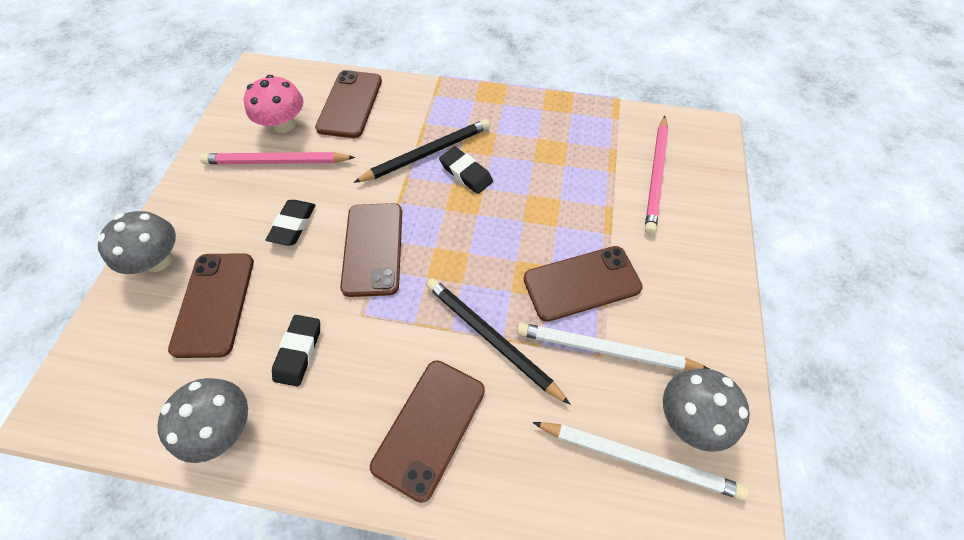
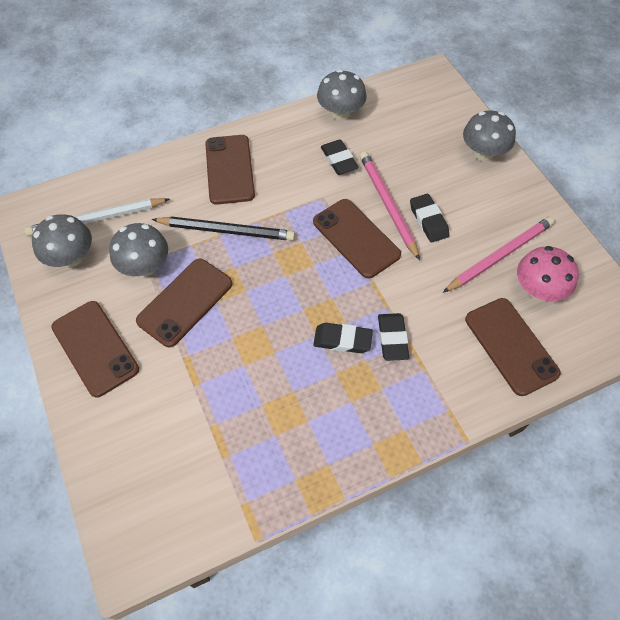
camera: 145 degrees right, 0 degrees up
(214, 304) = (417, 153): brown phone -> brown phone (95, 348)
(427, 153) = (392, 339): black pencil -> black eraser
(605, 350) = (145, 266): white pencil -> grey mushroom
(656, 176) = (167, 448): pink pencil -> pink pencil (387, 205)

